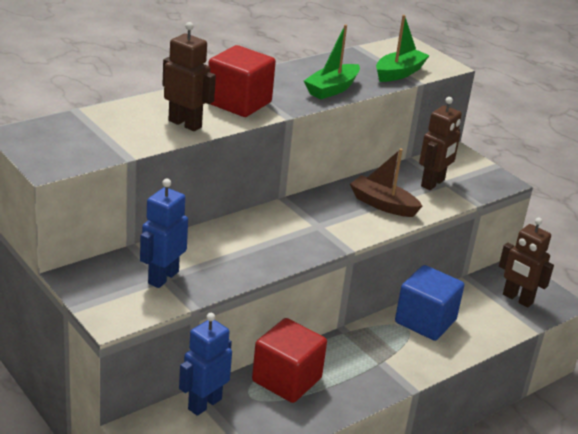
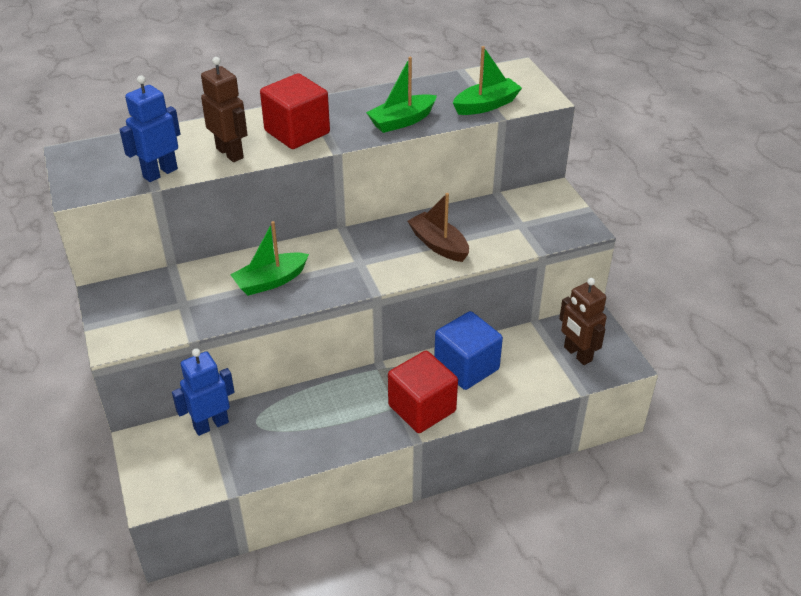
camera: 20 degrees right, 10 degrees up
(163, 277) = (181, 303): blue robot -> blue robot (160, 173)
(241, 249) = (270, 281): none -> green boat
(286, 380) = (298, 411): red cube -> red cube (422, 408)
(433, 183) = (506, 225): brown robot -> none

